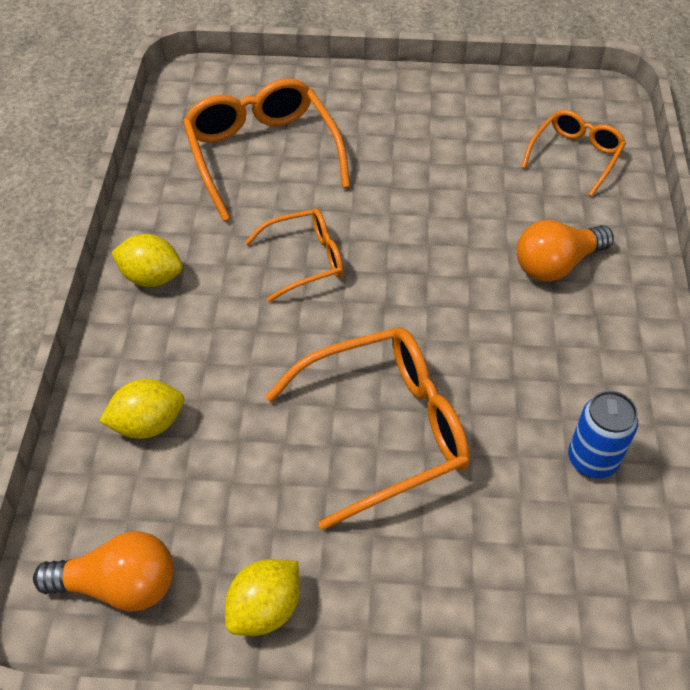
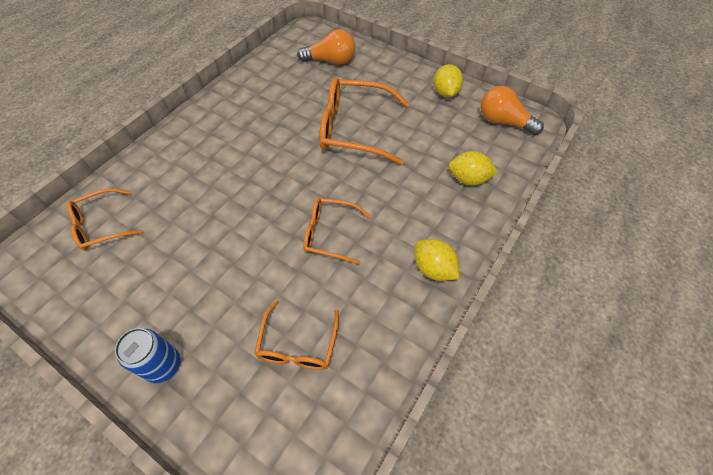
camera: 150 degrees left, 5 degrees up
(262, 154) = (298, 345): orange glasses -> orange glasses, size x0.59
(265, 609) = (445, 93): yellow lemon -> yellow lemon turned 75 degrees counterclockwise
(556, 265) = (198, 164): orange light bulb -> orange light bulb (331, 61)
(592, 460) = (279, 84): blue can -> blue can (163, 365)

